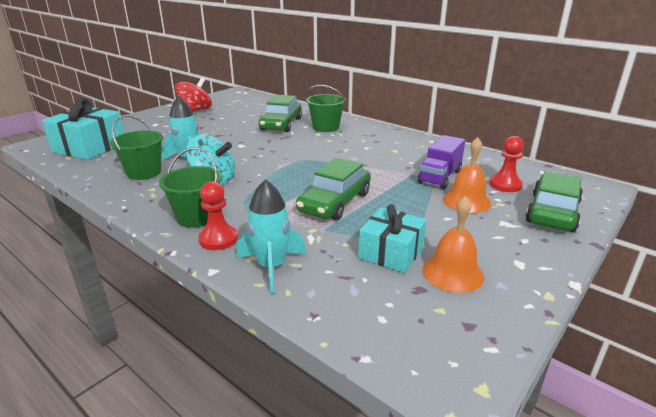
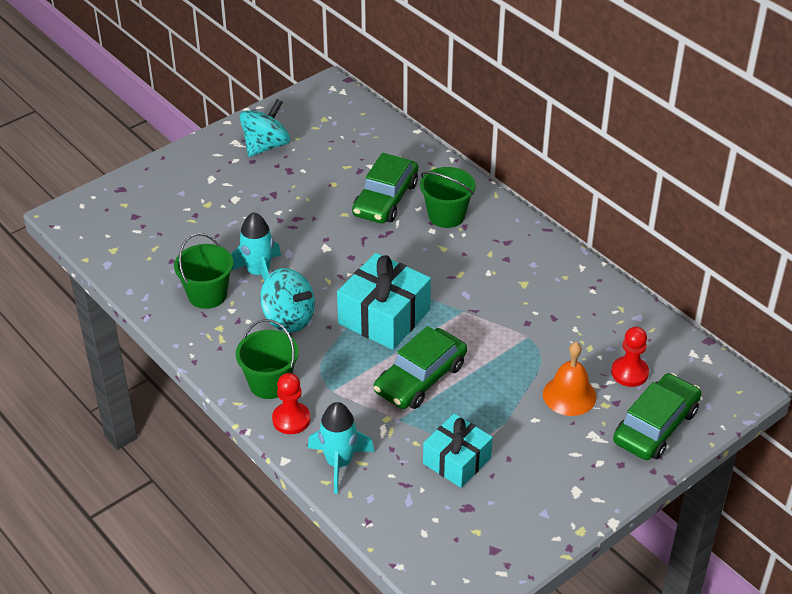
camera: 10 degrees right, 15 degrees up
(90, 147) = (134, 230): turquoise gift -> turquoise gift (384, 316)
(195, 111) = (266, 146): red spinning top -> turquoise spinning top
(440, 177) = (558, 348): purple truck -> none
(452, 273) = (506, 494): orange bell -> none

